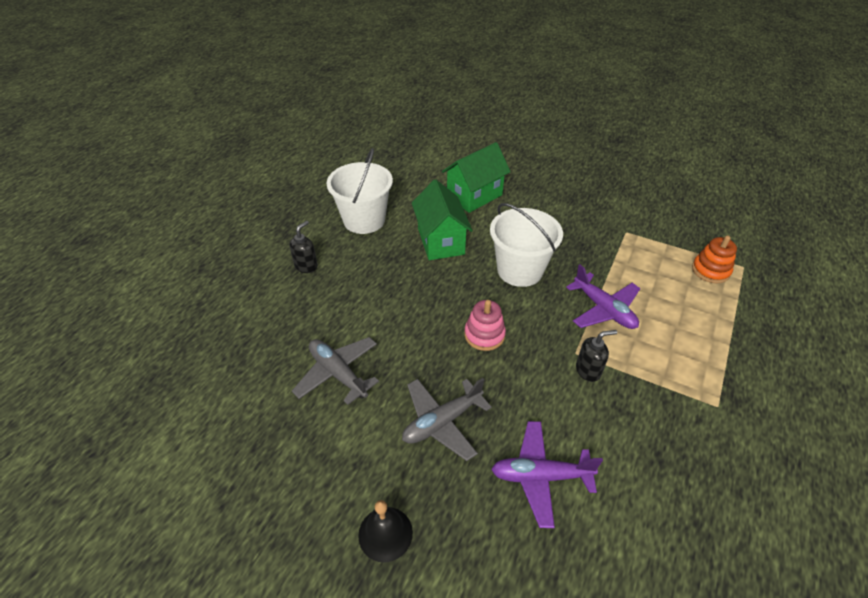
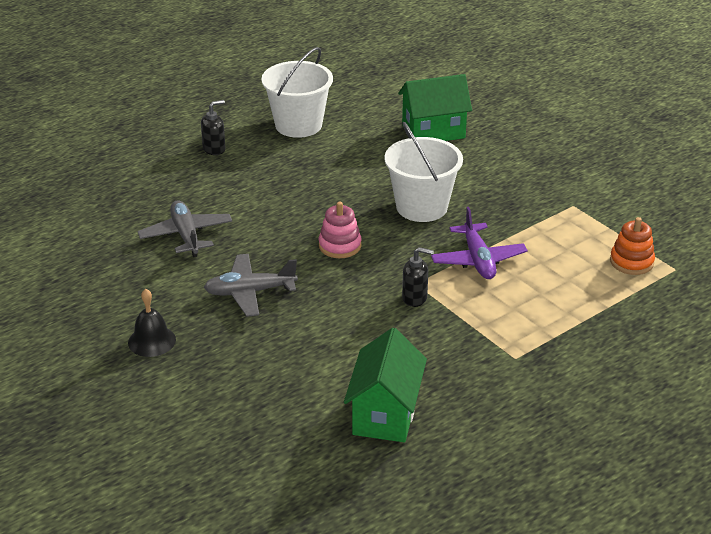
camera: 25 degrees right, 10 degrees down
(441, 241) = (362, 162): green house -> green house (385, 414)
(540, 476) = (303, 349): purple plane -> none

